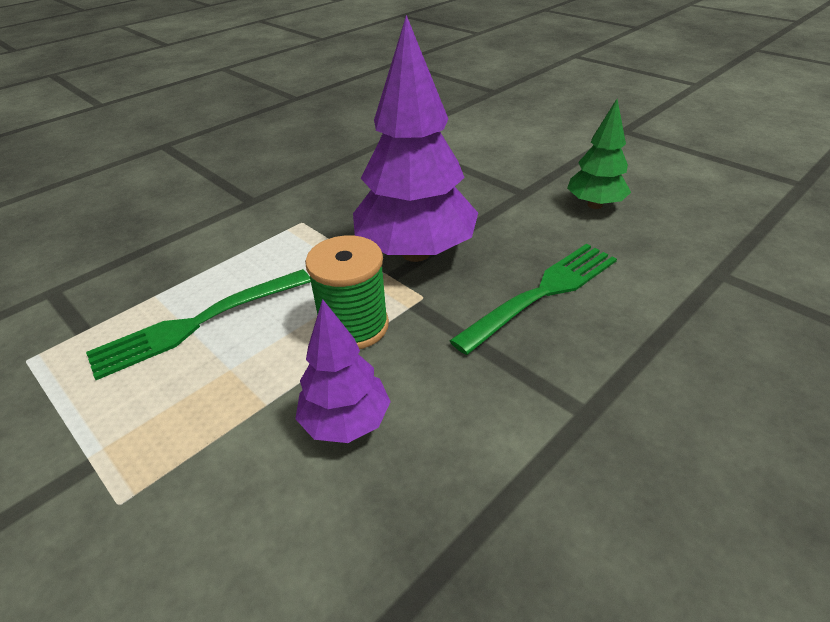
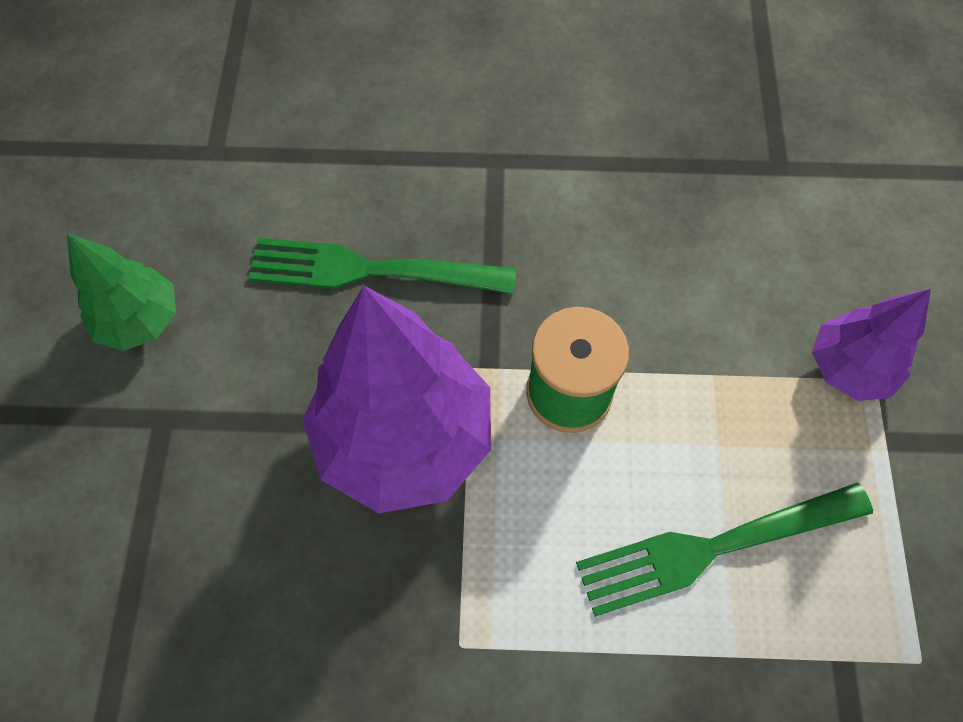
camera: 135 degrees left, 25 degrees up
(197, 323) = (713, 547): green fork -> green fork turned 150 degrees clockwise
(346, 422) = (664, 301): purple tree -> purple tree (848, 368)

